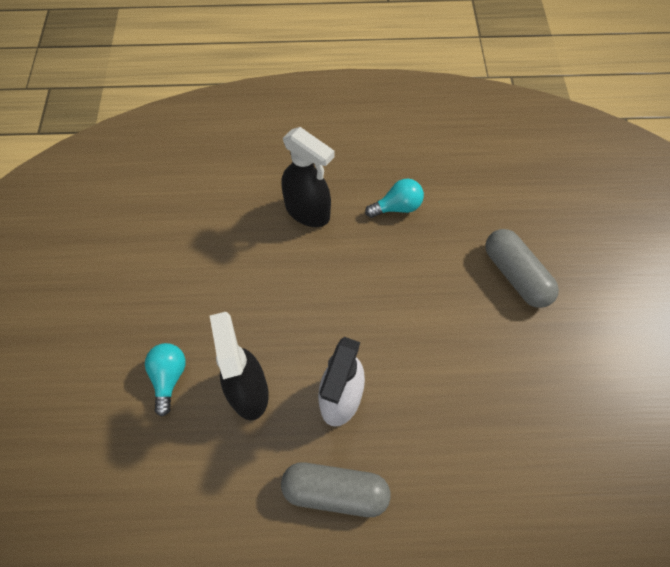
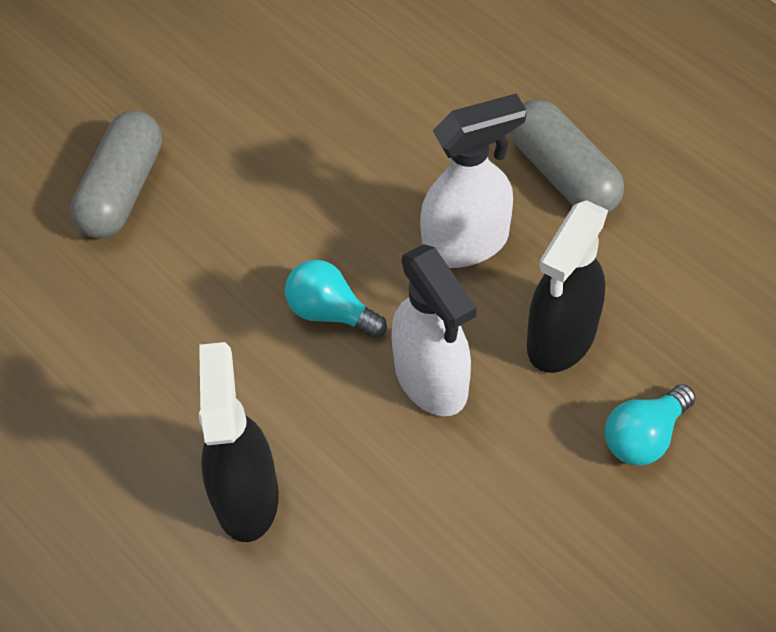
camera: 130 degrees left, 5 degrees down
(286, 317) = (431, 380): none -> white spray bottle
(397, 207) = (131, 390): turquoise light bulb -> turquoise light bulb (330, 312)

